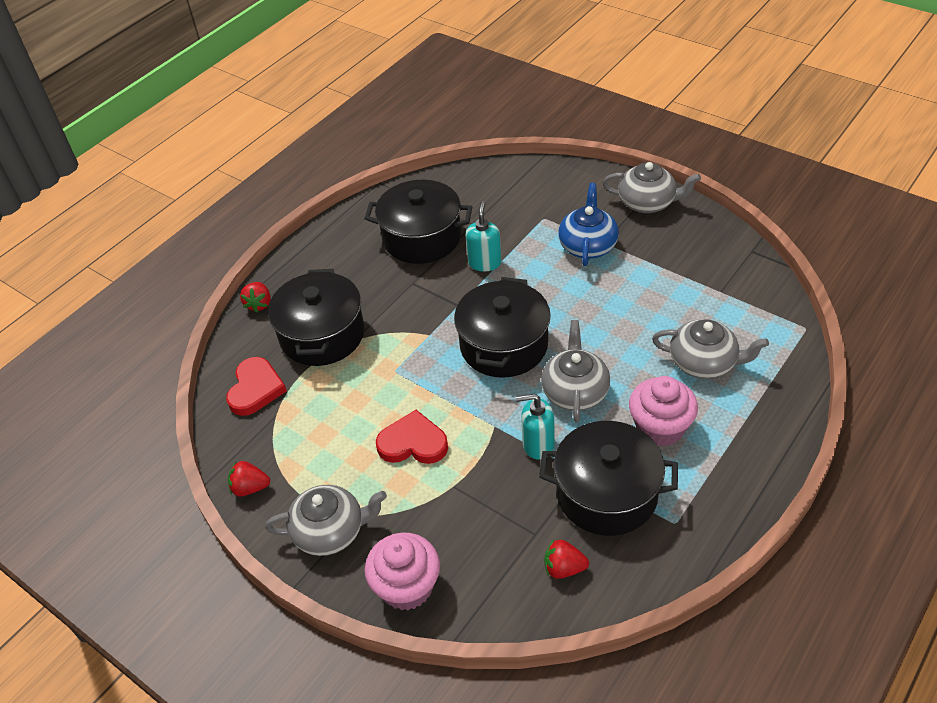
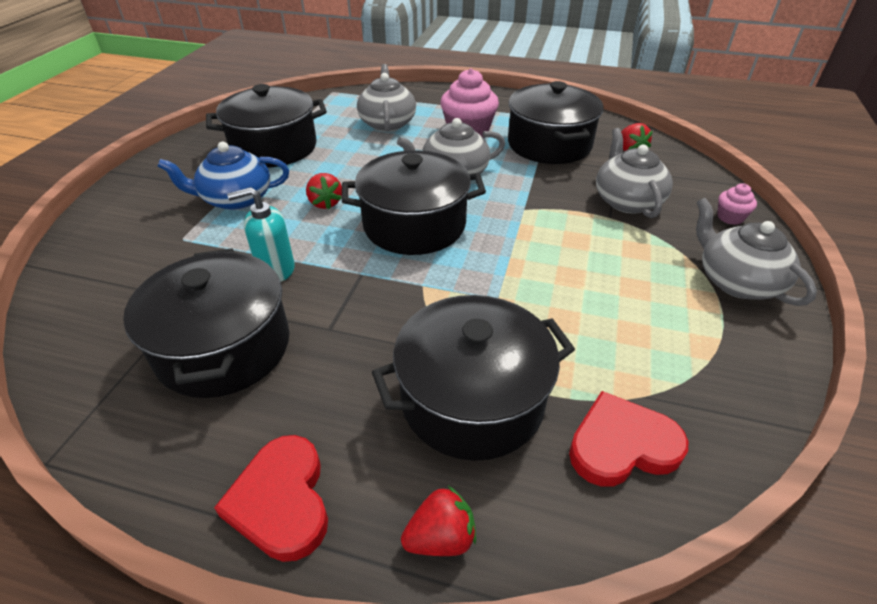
camera: 115 degrees left, 5 degrees down
(250, 488) = (764, 374): red strawberry -> red strawberry (325, 203)
(407, 587) = (730, 217): pink cupcake -> pink cupcake, size x0.50
(413, 443) = (585, 255): red heart -> red heart (281, 500)
(538, 444) = (527, 182): turquoise soap dispenser -> none
(647, 203) = (159, 174): grey teapot -> grey teapot (627, 201)
(673, 272) = (274, 147): none -> black pot

